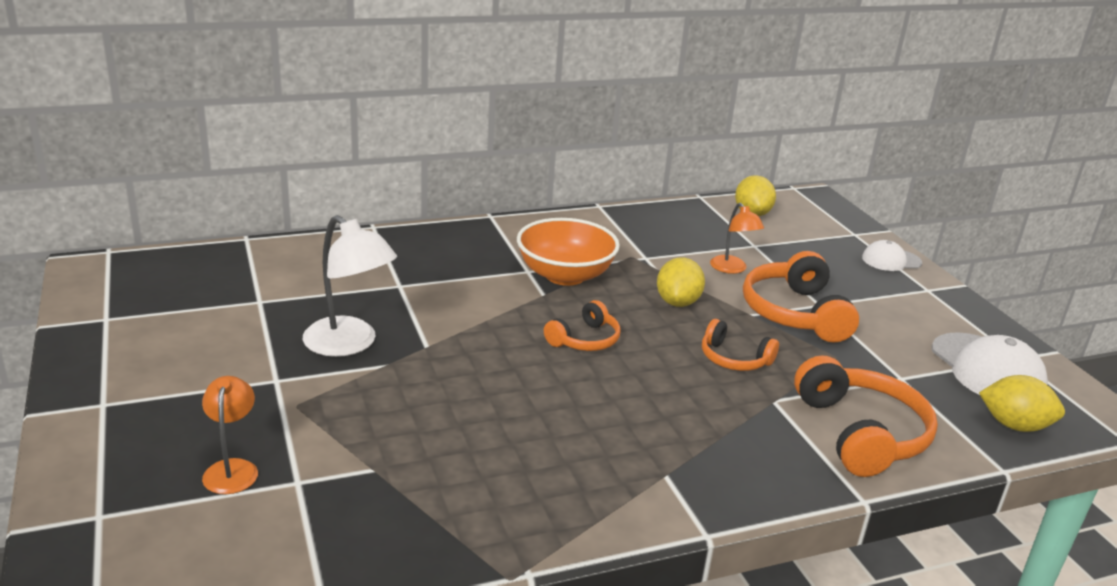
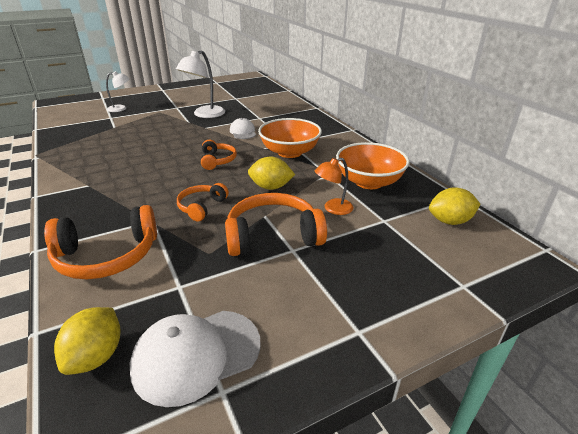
camera: 85 degrees right, 5 degrees up
(232, 469) = (121, 108): orange lamp -> white lamp
(584, 339) = (217, 160): orange headphones -> orange headphones turned 135 degrees counterclockwise
(665, 236) = (369, 182): none -> orange bowl
(891, 260) = (415, 308): white cap -> white cap (243, 132)

